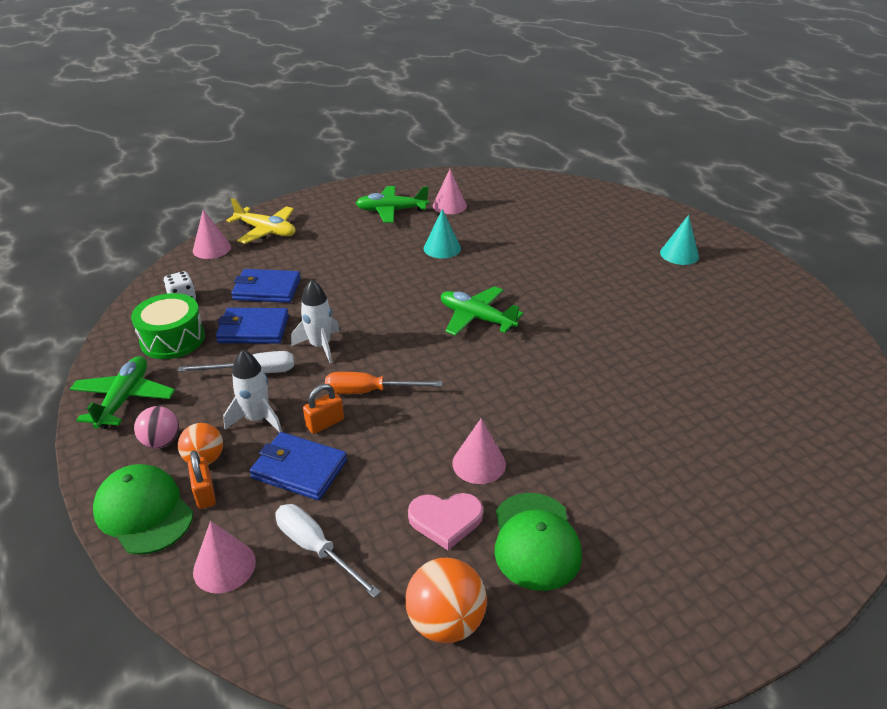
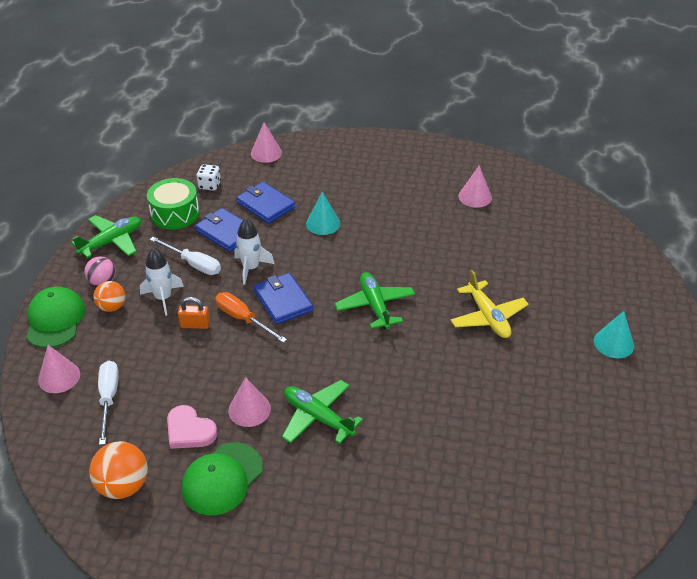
camera: 40 degrees right, 5 degrees up
(205, 493) = (92, 328): orange padlock -> none
(266, 231) = (315, 155): yellow plane -> yellow plane (488, 317)
(299, 469) = (150, 345): blue wallet -> blue wallet (283, 301)
(391, 211) = (423, 180): green plane -> green plane (318, 417)
(442, 248) = (421, 233): turquoise cone -> turquoise cone (323, 223)

